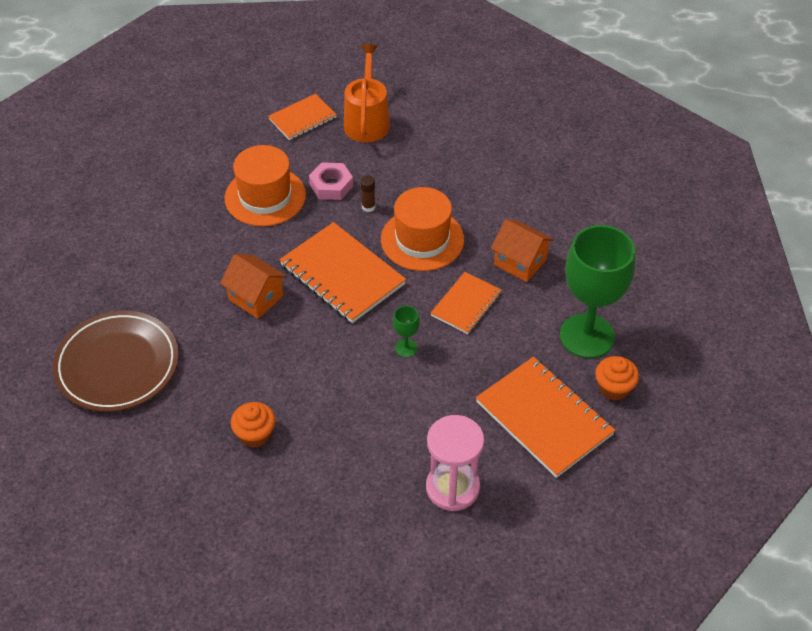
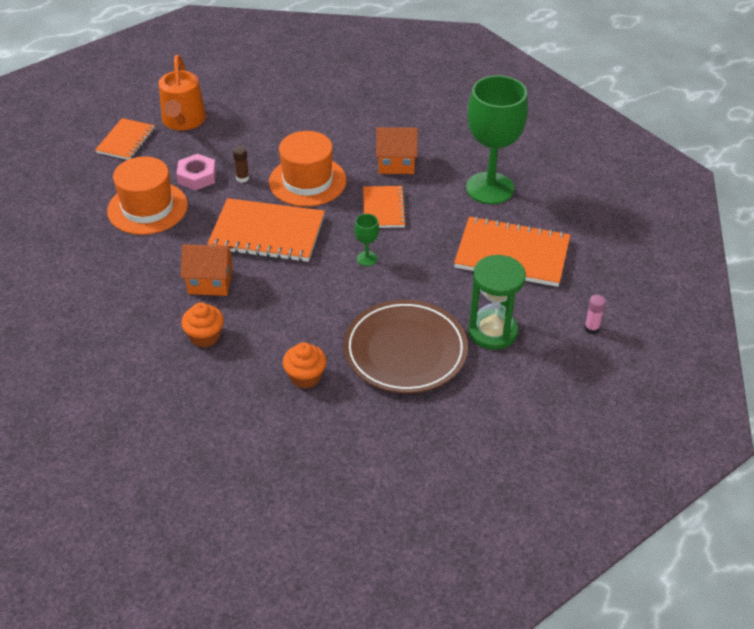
camera: 35 degrees left, 5 degrees down
(117, 365) = (134, 388): brown plate -> brown plate (405, 350)
(367, 121) = (183, 121): orange watering can -> orange watering can turned 150 degrees counterclockwise
(452, 488) = (492, 332): pink hourglass -> green hourglass
(549, 540) = (591, 328): none -> pink glue stick
(614, 388) = (540, 211): orange cupcake -> orange cupcake (205, 336)

